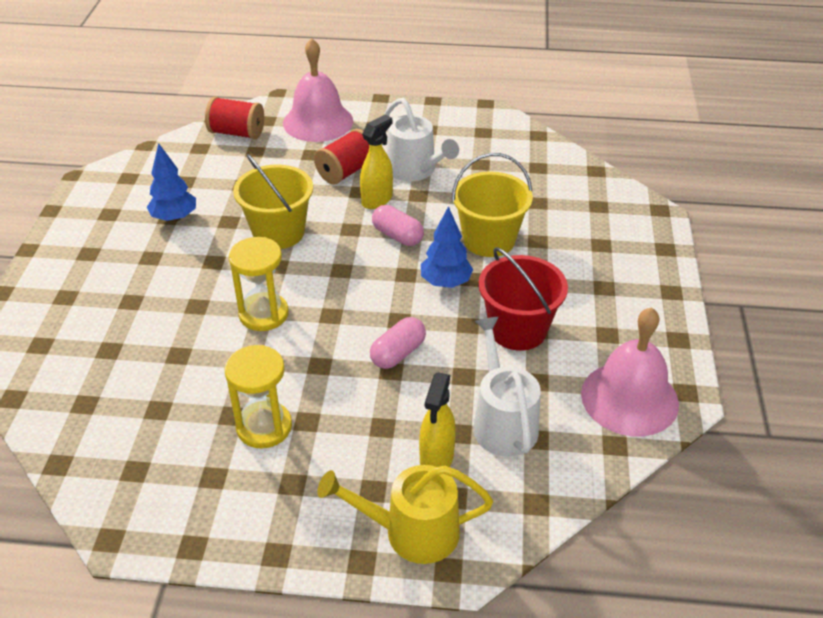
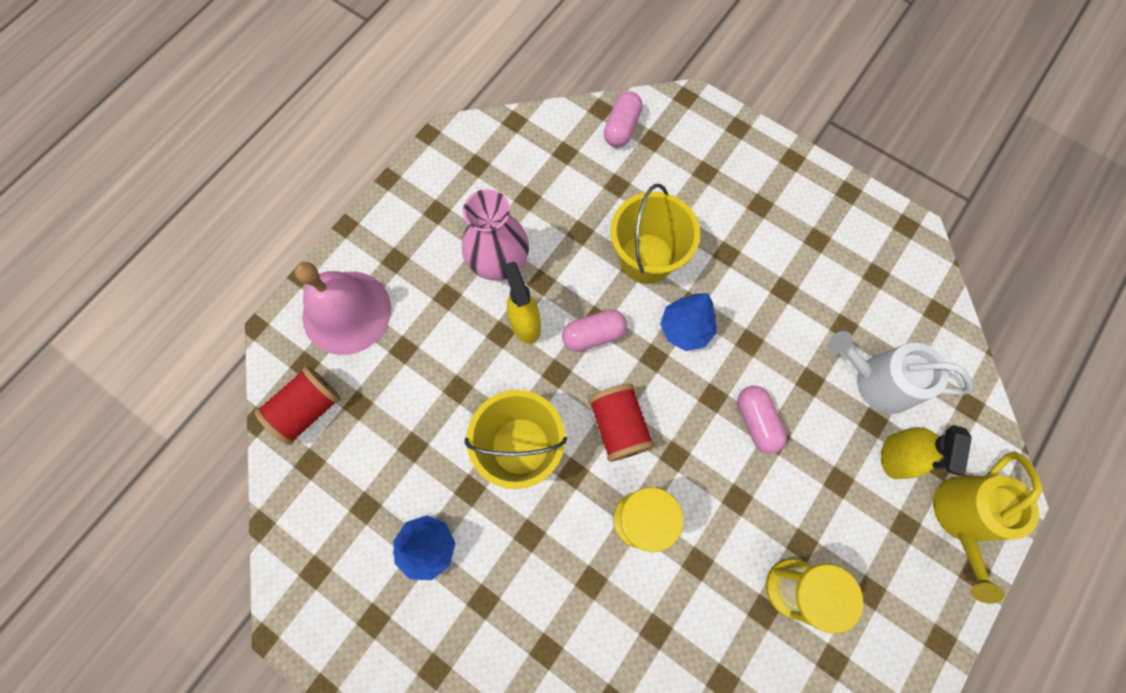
camera: 60 degrees left, 30 degrees up
(346, 172) = (458, 329): red spool -> red spool (619, 426)
(415, 170) = (499, 262): white watering can -> pink vase
(436, 459) = (894, 457): yellow spray bottle -> yellow spray bottle turned 60 degrees clockwise
(518, 330) = (777, 305): red bucket -> none
(591, 187) = (621, 128): none -> pink capsule
(629, 398) = (895, 270): pink bell -> none

